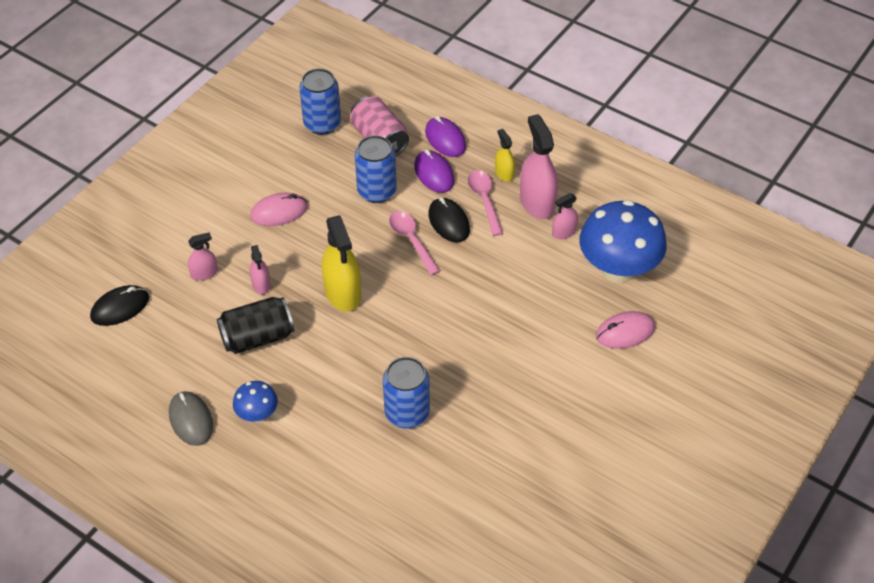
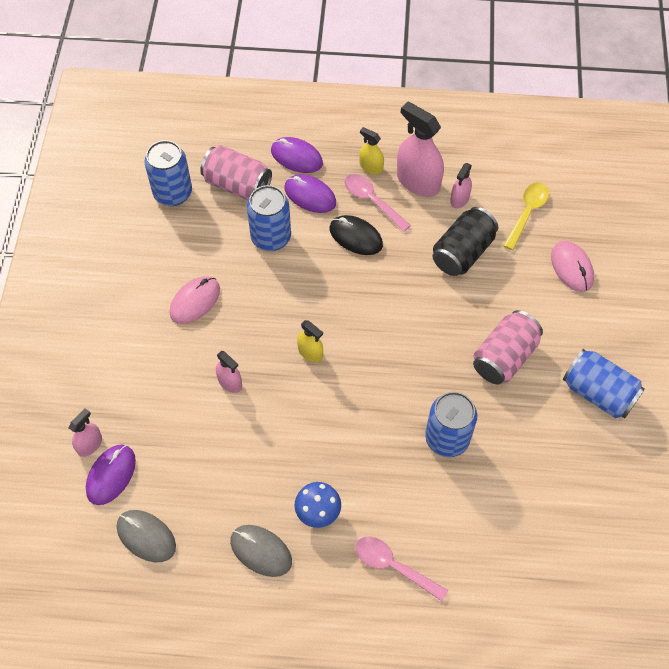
camera: 30 degrees left, 10 degrees up
(113, 364) = (146, 536): none -> grey mouse
(120, 307) = (111, 475): black mouse -> purple mouse
(204, 273) = (168, 398): pink spray bottle -> pink spray bottle (89, 444)
(257, 337) = (264, 436): black can -> black can (462, 252)
(342, 293) = (310, 352): yellow spray bottle -> yellow spray bottle, size x0.53
(411, 240) = (335, 271): pink spoon -> pink spoon (393, 566)
(506, 374) = (504, 357): none -> pink can
(570, 443) = (598, 393): none -> blue can
(618, 270) = (527, 213): blue mushroom -> yellow spoon
(625, 332) = (571, 268): pink mouse -> pink mouse turned 60 degrees counterclockwise

